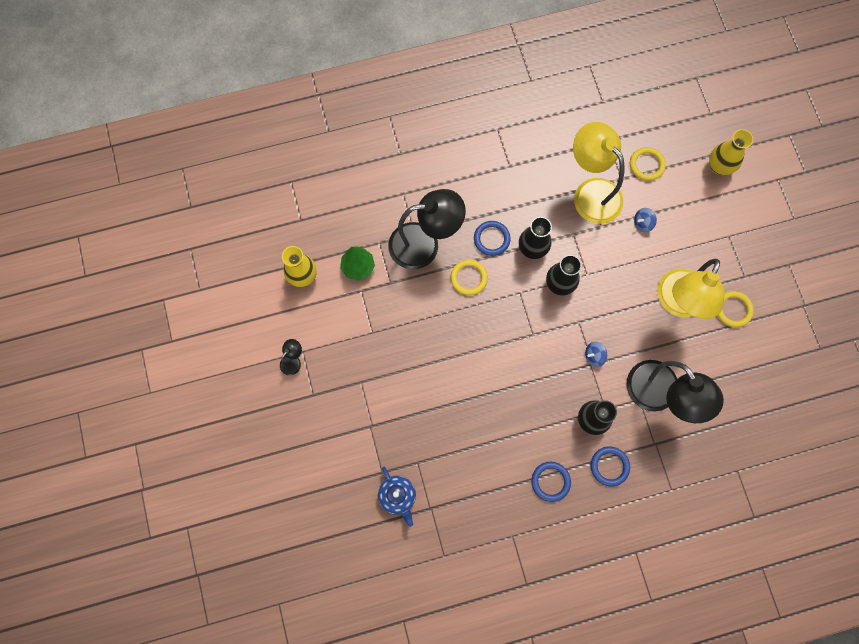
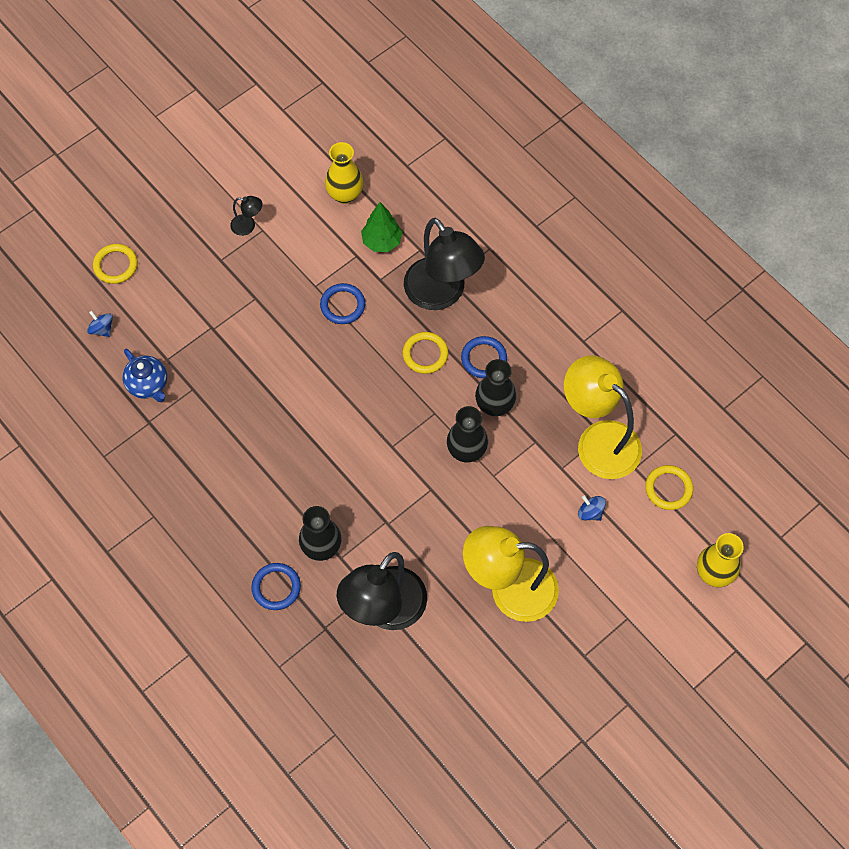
camera: 65 degrees right, 10 degrees down
(397, 496) = (148, 385): blue teapot -> blue teapot turned 75 degrees counterclockwise
(550, 481) = (231, 531): blue ring -> blue ring (342, 305)
(591, 192) = (598, 440): yellow lamp -> yellow lamp turned 75 degrees counterclockwise
(594, 356) = (398, 521): blue spinning top -> blue spinning top (102, 329)
(733, 309) = (534, 657): yellow ring -> yellow ring (115, 265)

